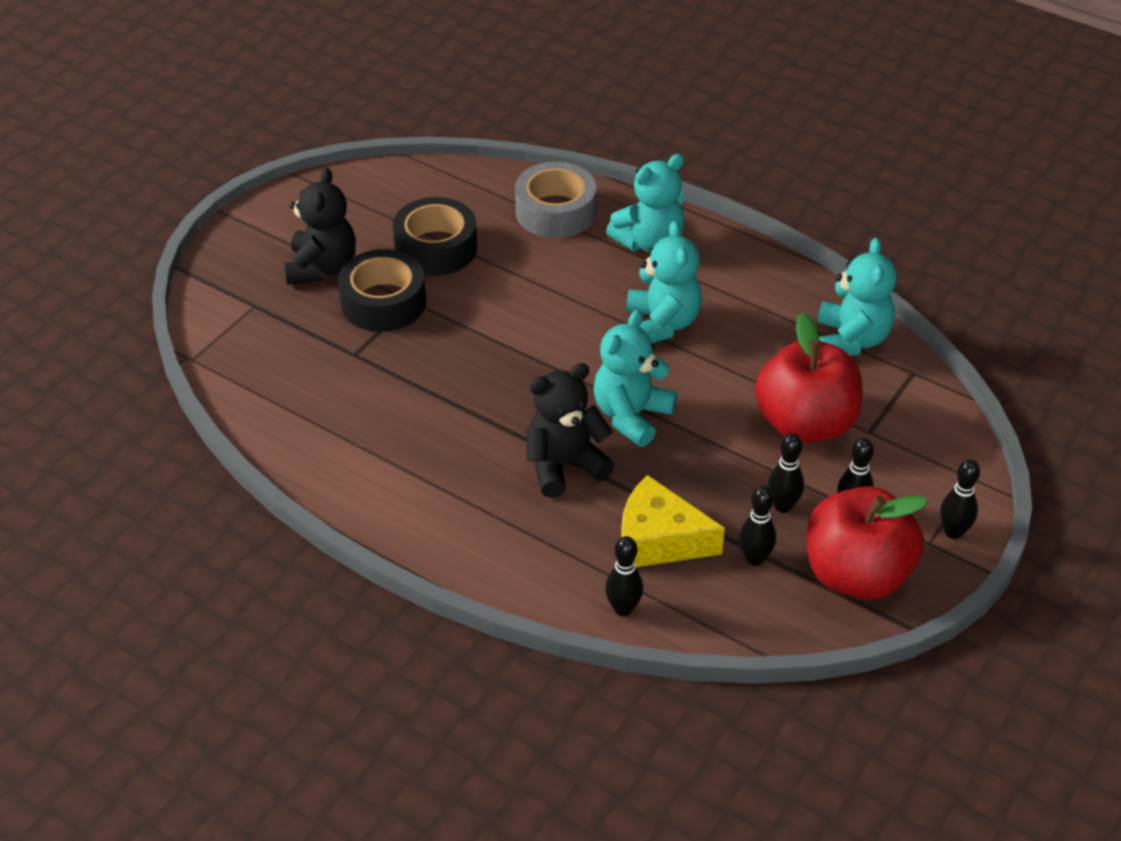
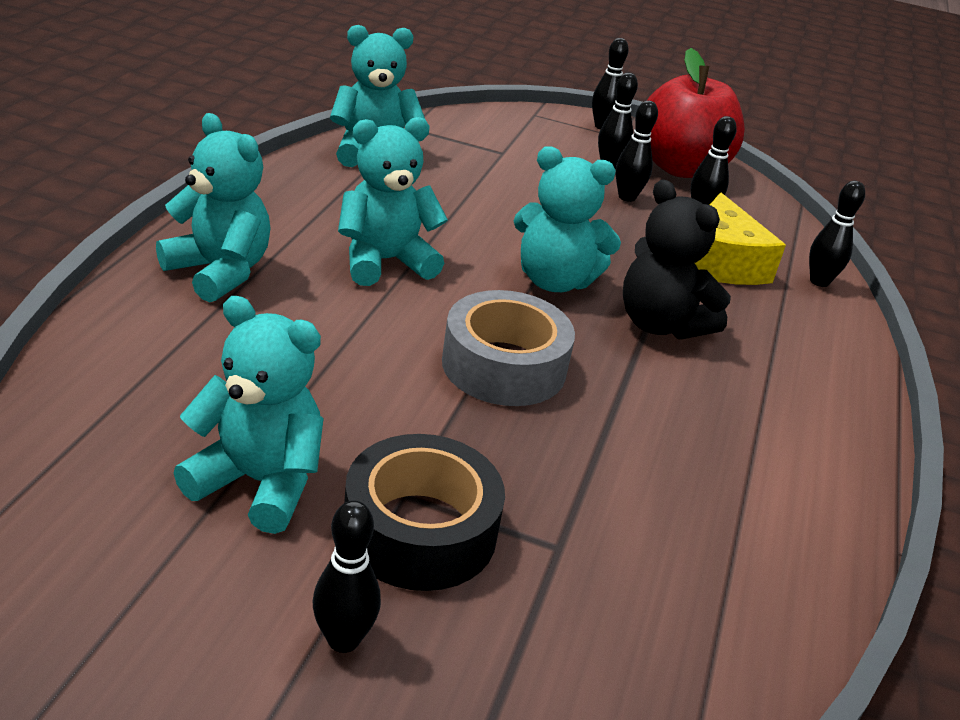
camera: 110 degrees left, 10 degrees down
(322, 268) = (343, 639): black teddy bear -> black bowling pin
(436, 248) = (259, 482): black tape -> turquoise teddy bear
(555, 211) = (147, 356): grey tape -> grey tape (504, 366)
(805, 424) = (510, 182): red apple -> none

